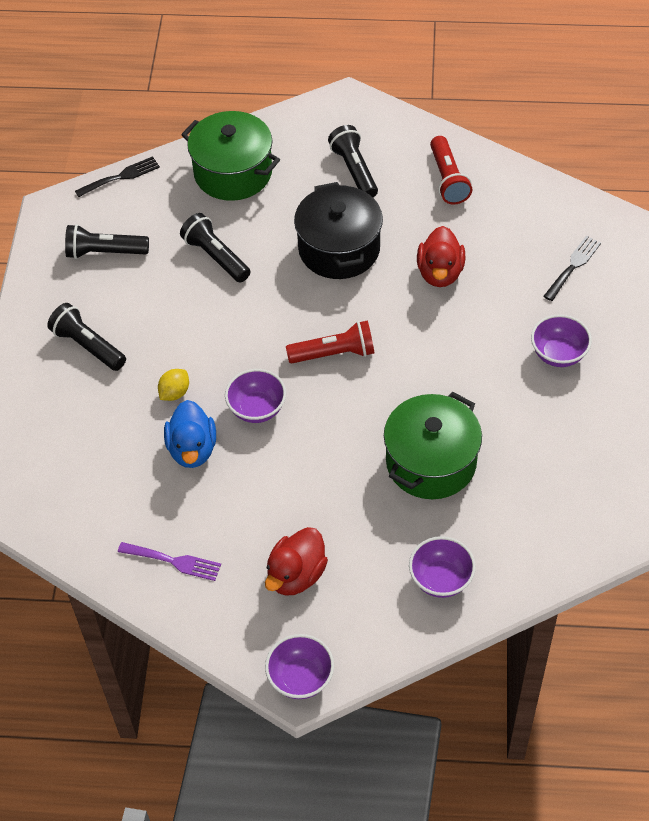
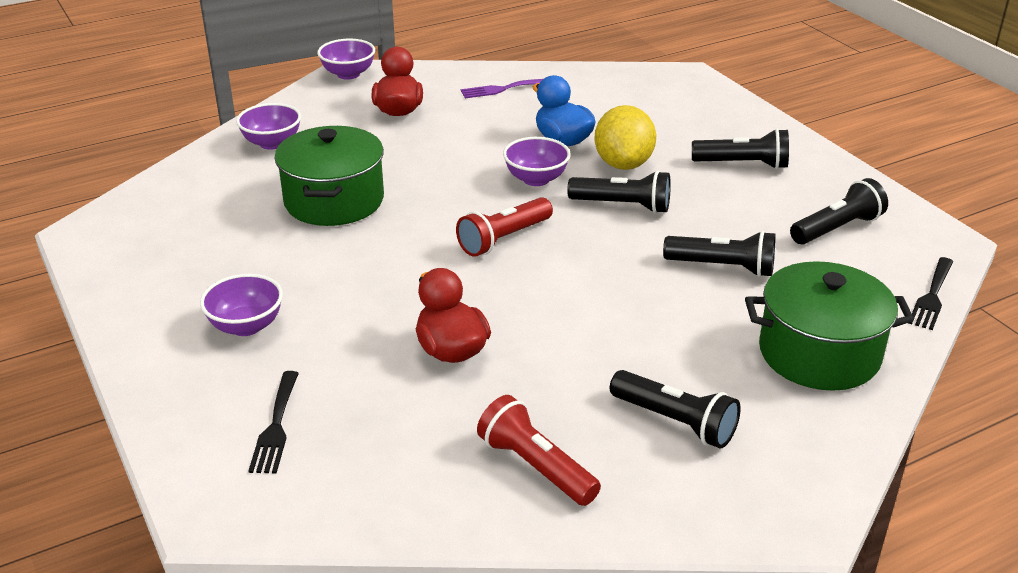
camera: 145 degrees right, 20 degrees down
(174, 393) = (623, 164): yellow lemon -> yellow lemon, size x1.93
(221, 345) = (623, 206): none -> black flashlight
(339, 249) = (597, 327): black pot -> none

